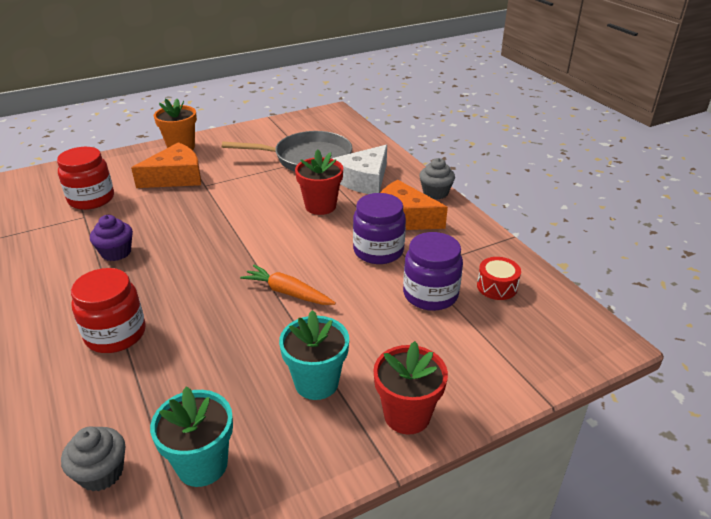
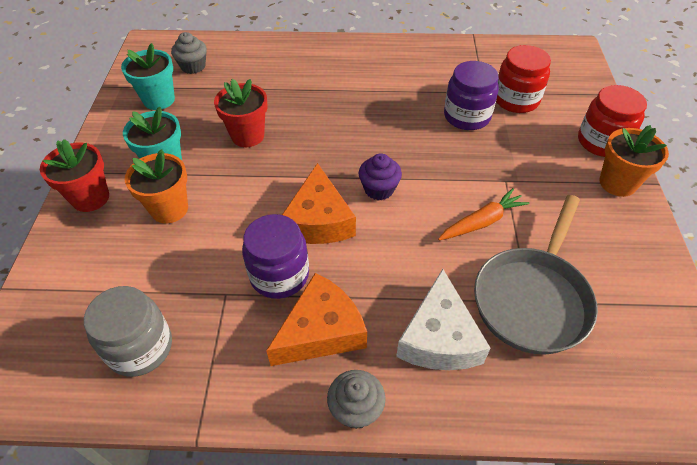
camera: 120 degrees right, 15 degrees up
(115, 334) = (303, 86): red jar -> red jar (601, 142)
(116, 252) = (410, 101): purple cupcake -> purple cupcake (379, 189)
(176, 177) = (536, 162): orange cheese -> orange cheese (318, 220)
(287, 292) = (273, 183): orange carrot -> orange carrot (482, 221)
(320, 206) = (400, 262): red flower pot -> red flower pot (247, 136)
(364, 180) = (439, 337): white cheese -> white cheese turned 150 degrees counterclockwise
(370, 343) = (169, 209): none -> orange flower pot
(430, 294) = (182, 282): purple jar -> purple jar (467, 116)
(497, 287) = (140, 347): red drum -> grey jar

